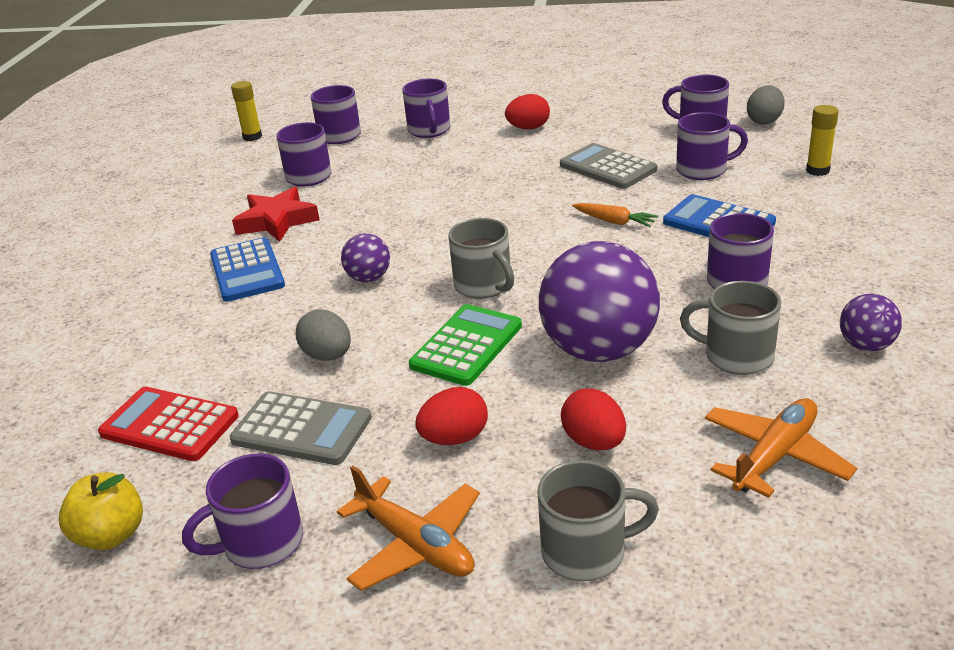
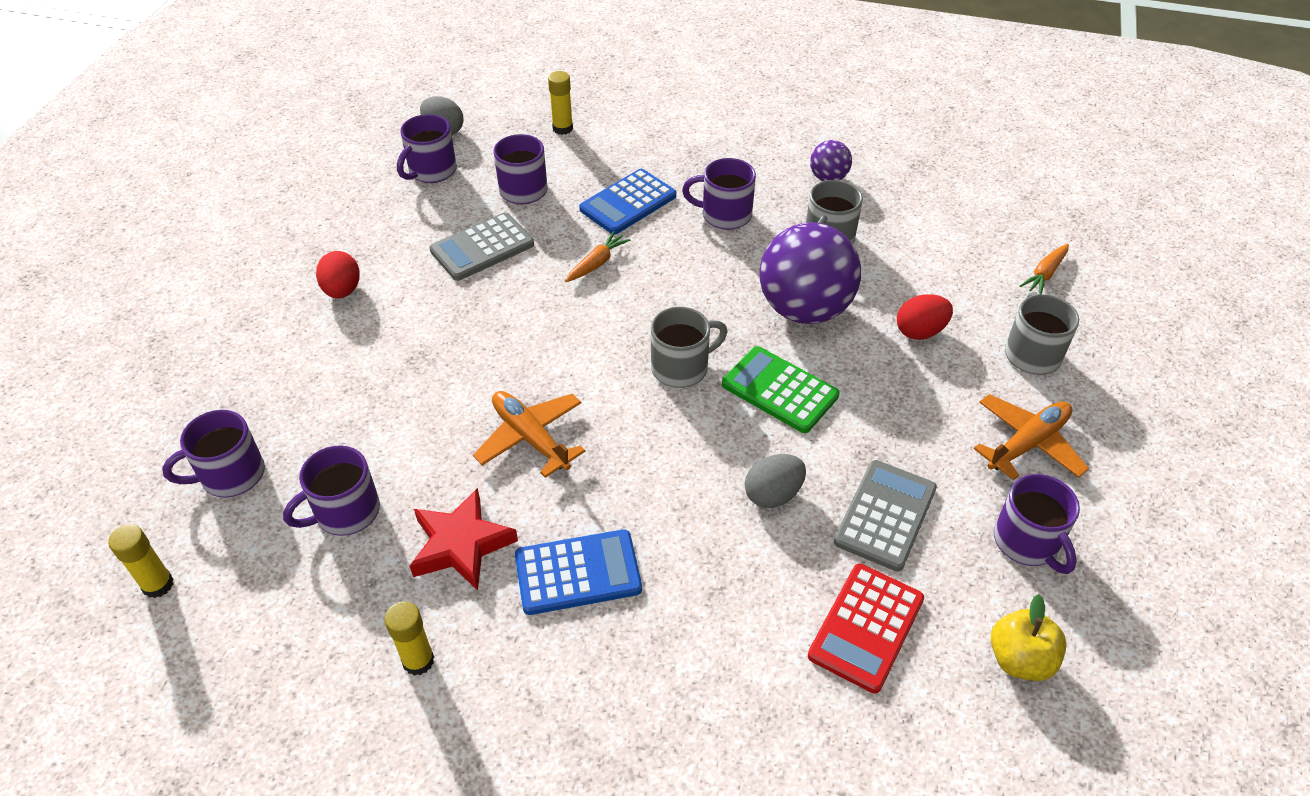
camera: 85 degrees left, 15 degrees up
(181, 225) = (418, 661): none -> yellow glue stick
(368, 278) = (636, 456): purple ball -> none
(429, 130) = (284, 378): purple mug -> none
(454, 438) = (908, 410): red egg -> none
(774, 456) = (942, 249): orange plane -> orange plane (530, 438)
(776, 570) = (1044, 274): none -> orange carrot

